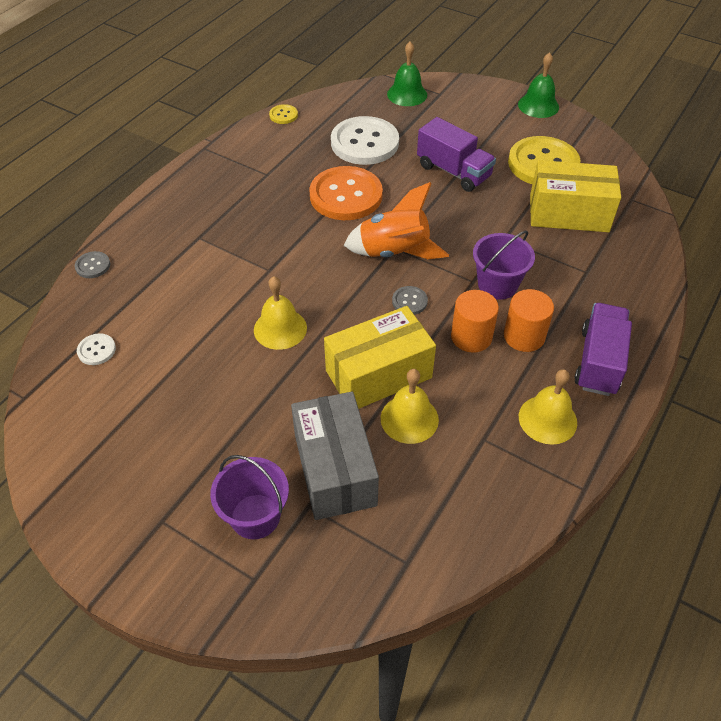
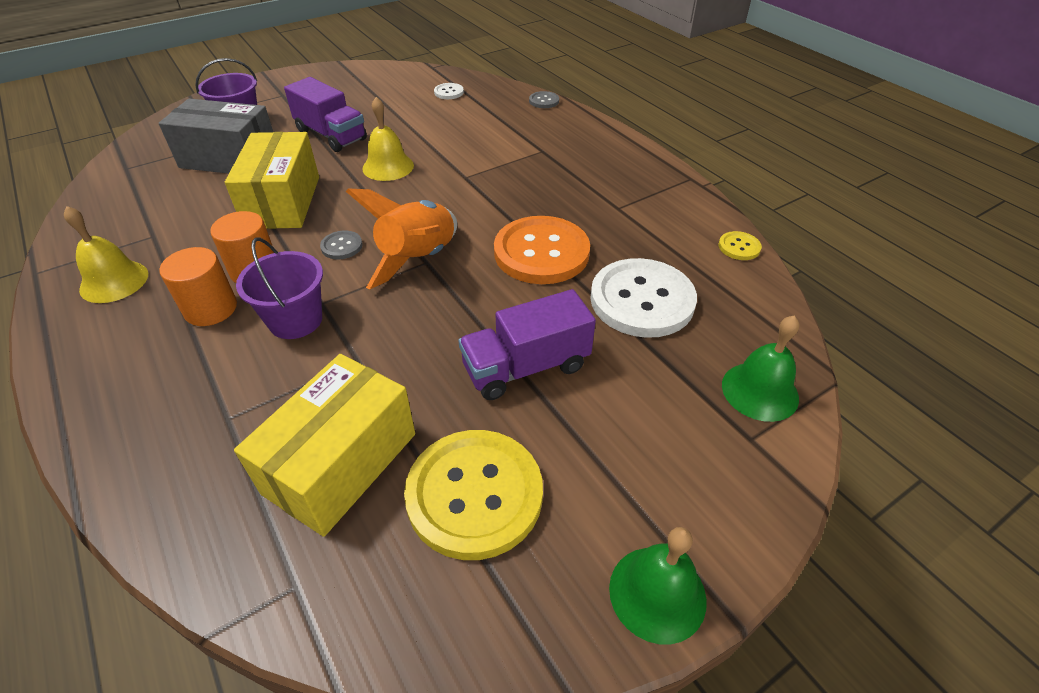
camera: 115 degrees right, 5 degrees down
(409, 419) = (222, 204): yellow bell -> none
(598, 362) = (112, 353): purple truck -> purple truck (331, 135)

